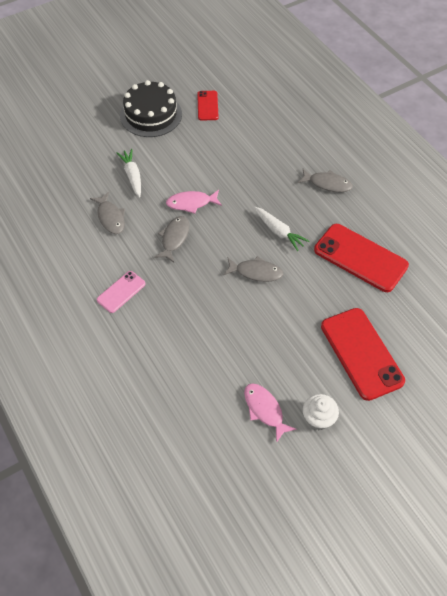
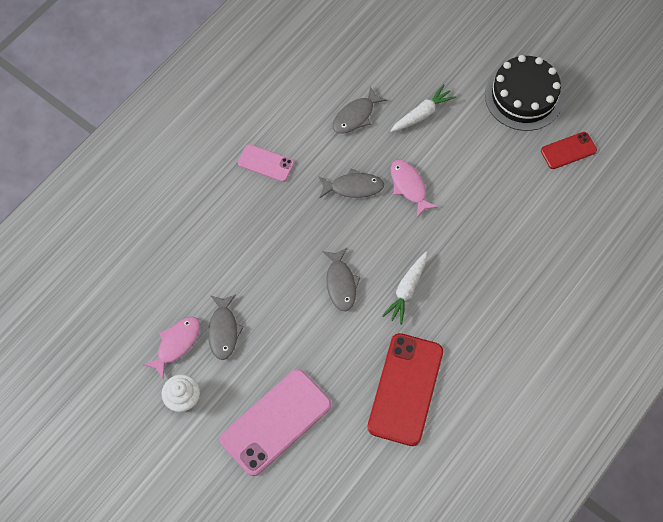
camera: 70 degrees right, 10 degrees up
(327, 184) = (503, 322): grey fish -> grey fish (223, 330)
(361, 353) = (276, 422): red phone -> pink phone

